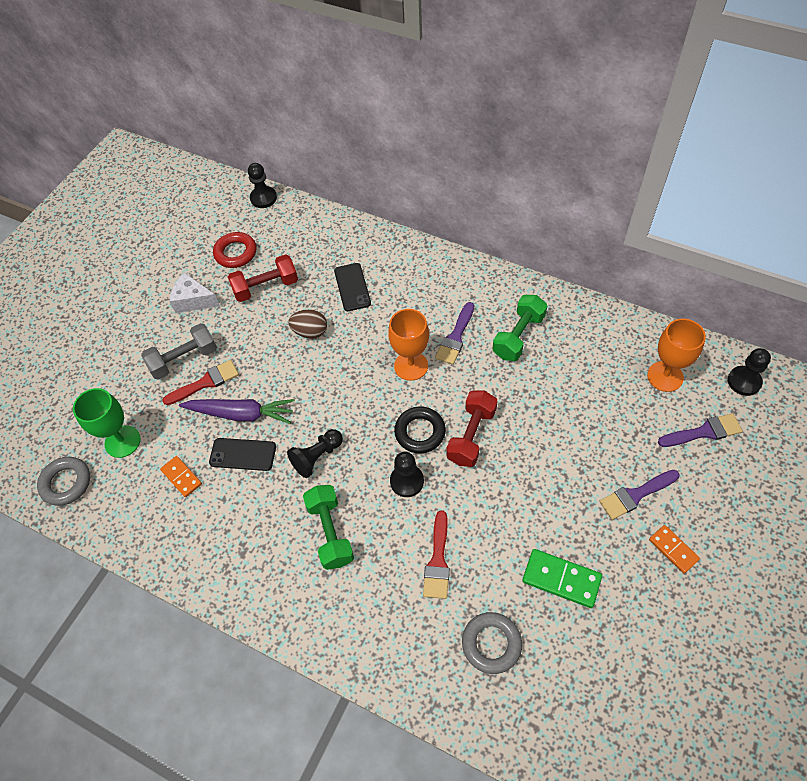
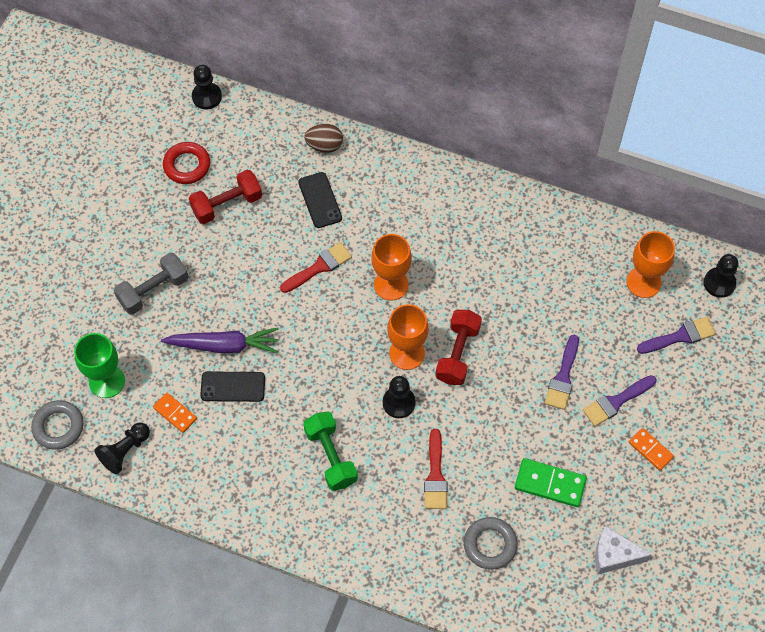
camera: 10 degrees left, 5 degrees up
(193, 301) = (151, 224): white cheese -> white cheese (614, 555)
(206, 382) = (181, 314): red brush -> red brush (319, 267)
(310, 332) = (282, 253): brown egg -> brown egg (324, 146)
(317, 457) = (308, 385): black pawn -> black pawn (125, 451)
(420, 432) = (407, 353): black ring -> orange goblet
(455, 337) = (433, 251): purple brush -> purple brush (563, 377)
(518, 336) = (497, 247): green dumbbell -> none

